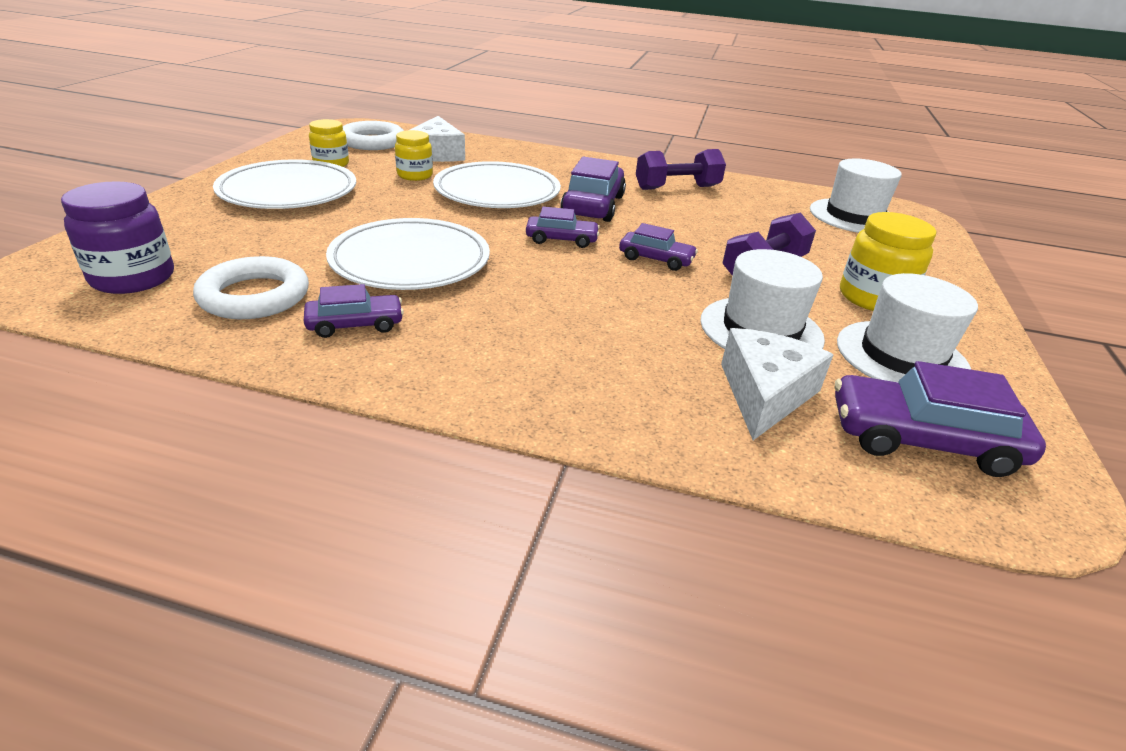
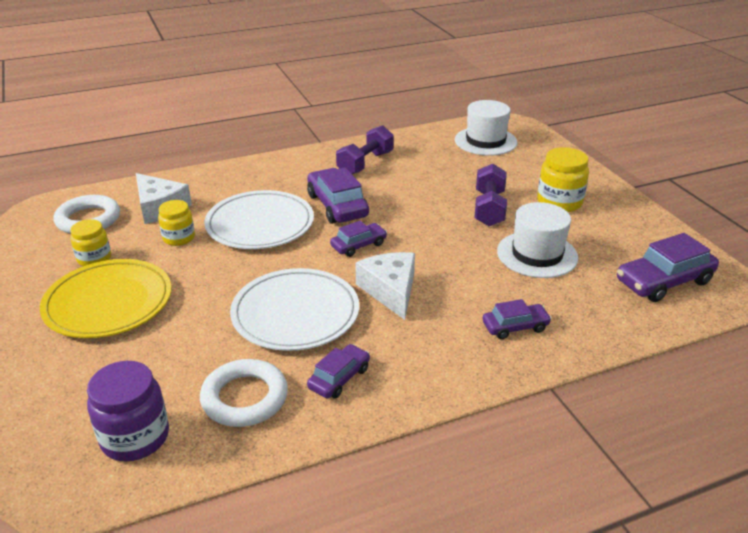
camera: 35 degrees left, 0 degrees up
(288, 191) = (108, 302): white plate -> yellow plate
(656, 259) = (429, 232): purple car -> purple car (515, 327)
(765, 394) = (583, 294): white cheese -> white cheese (390, 290)
(901, 356) = (609, 236): white hat -> none

